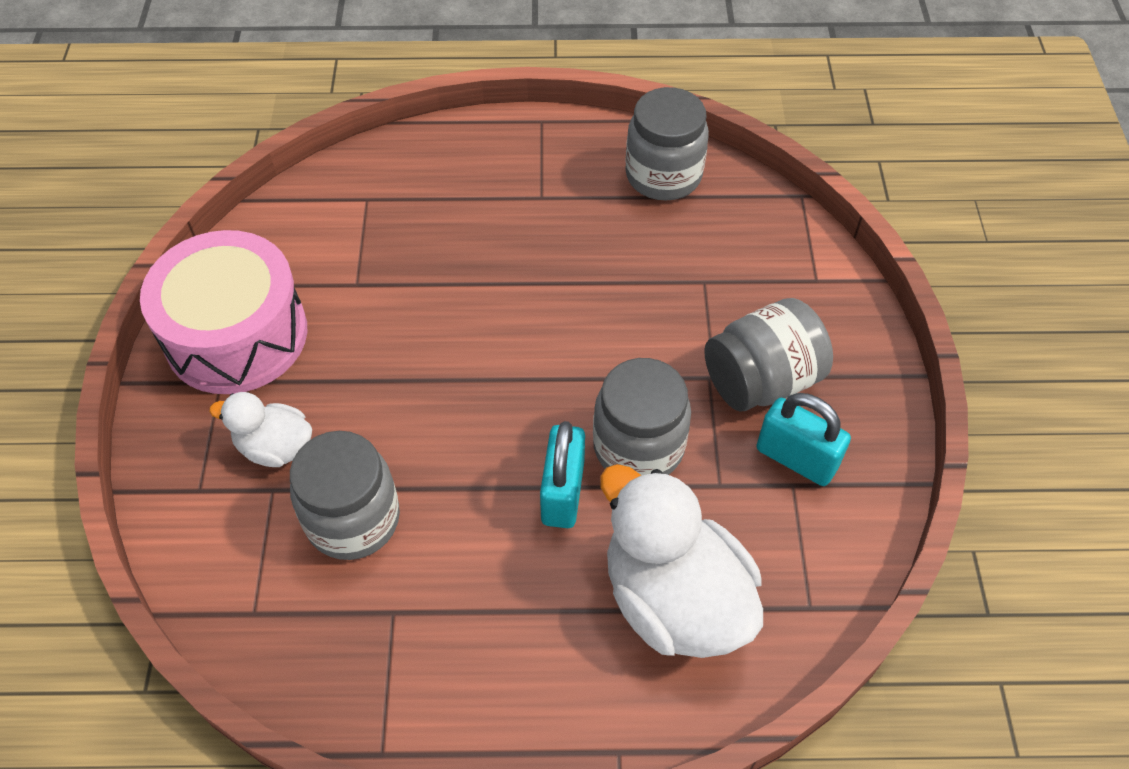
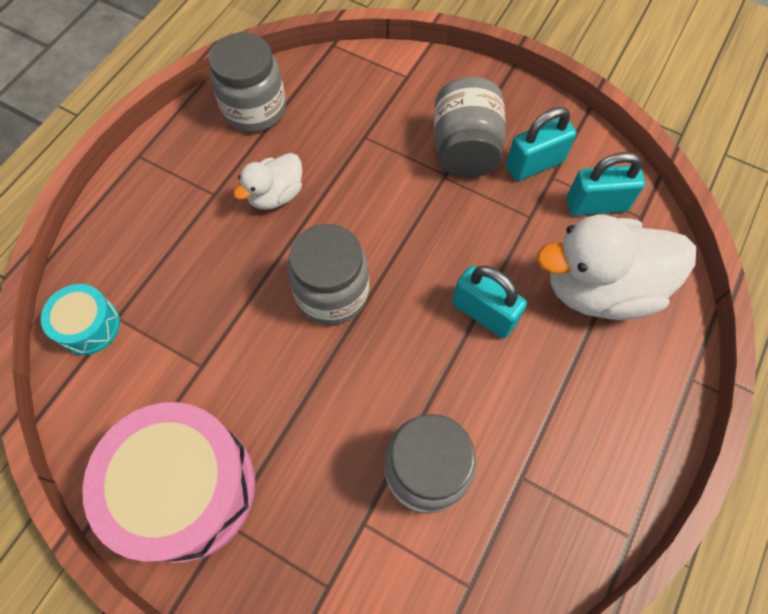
camera: 60 degrees left, 10 degrees up
(275, 447) = (323, 504): white duck -> white duck (276, 195)
(347, 185) = (89, 326): none -> turquoise drum
(638, 447) = (474, 247): grey jar -> grey jar (332, 293)
(789, 548) = (596, 205): none -> turquoise padlock

